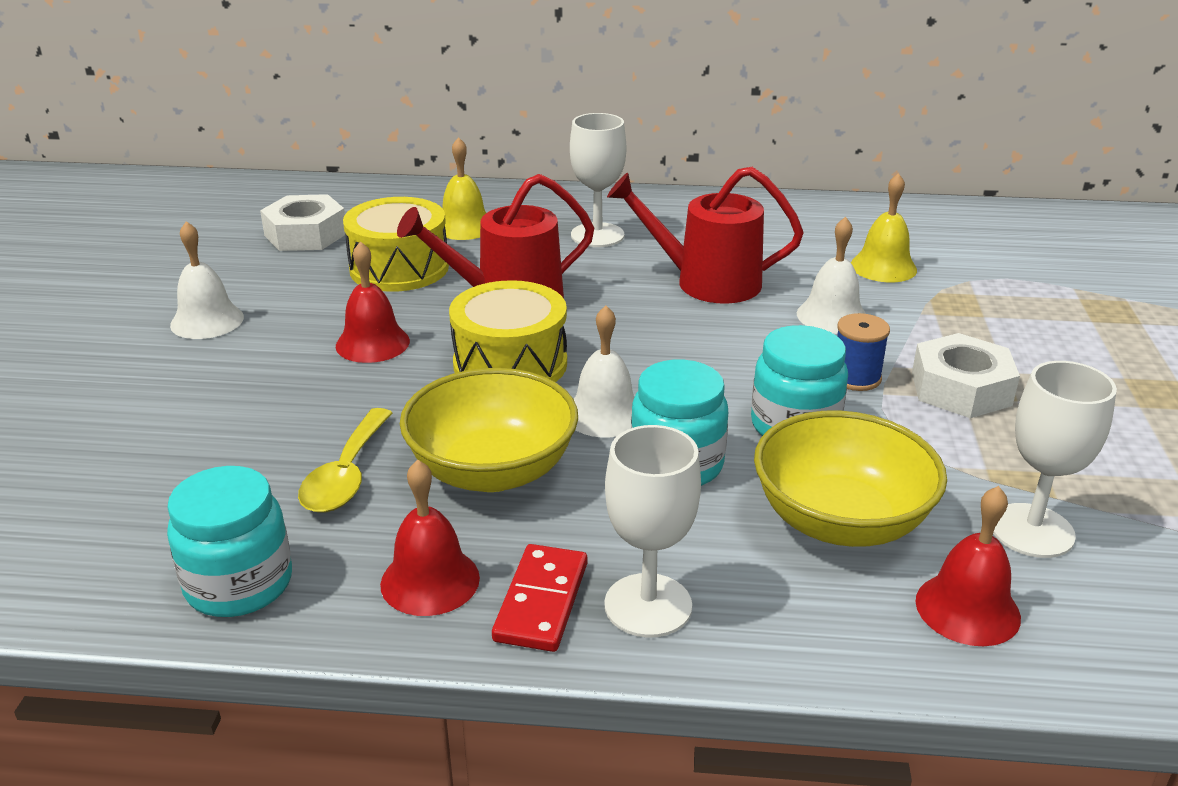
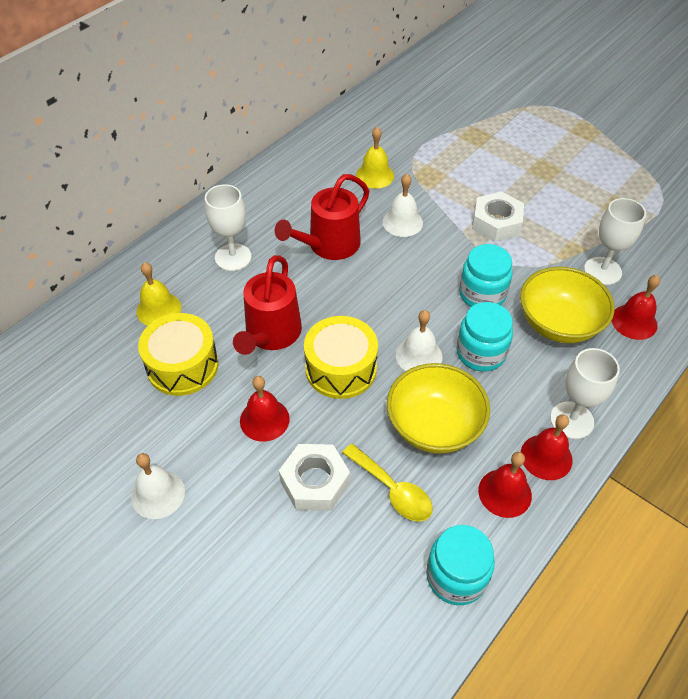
camera: 55 degrees left, 20 degrees up
(306, 234) = (84, 393): white nut -> white nut (315, 482)
(542, 601) = (546, 457): red domino -> red bell
(855, 378) = (461, 249): blue spool -> none

